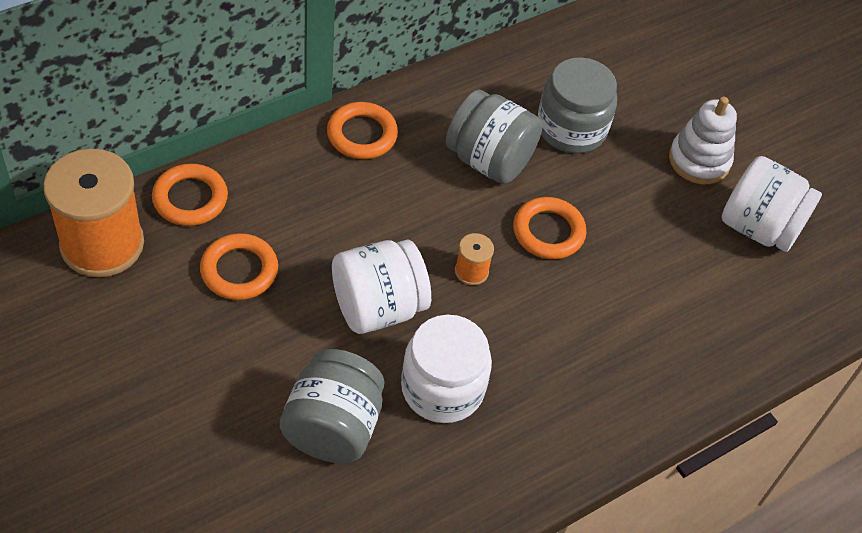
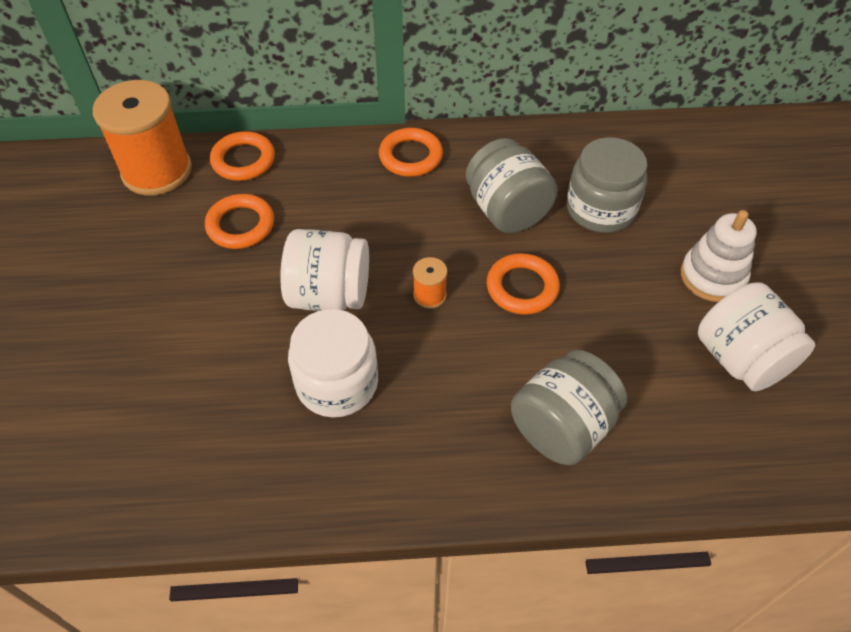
camera: 35 degrees right, 0 degrees up
(333, 427) = (223, 377): grey jar -> grey jar (562, 427)

